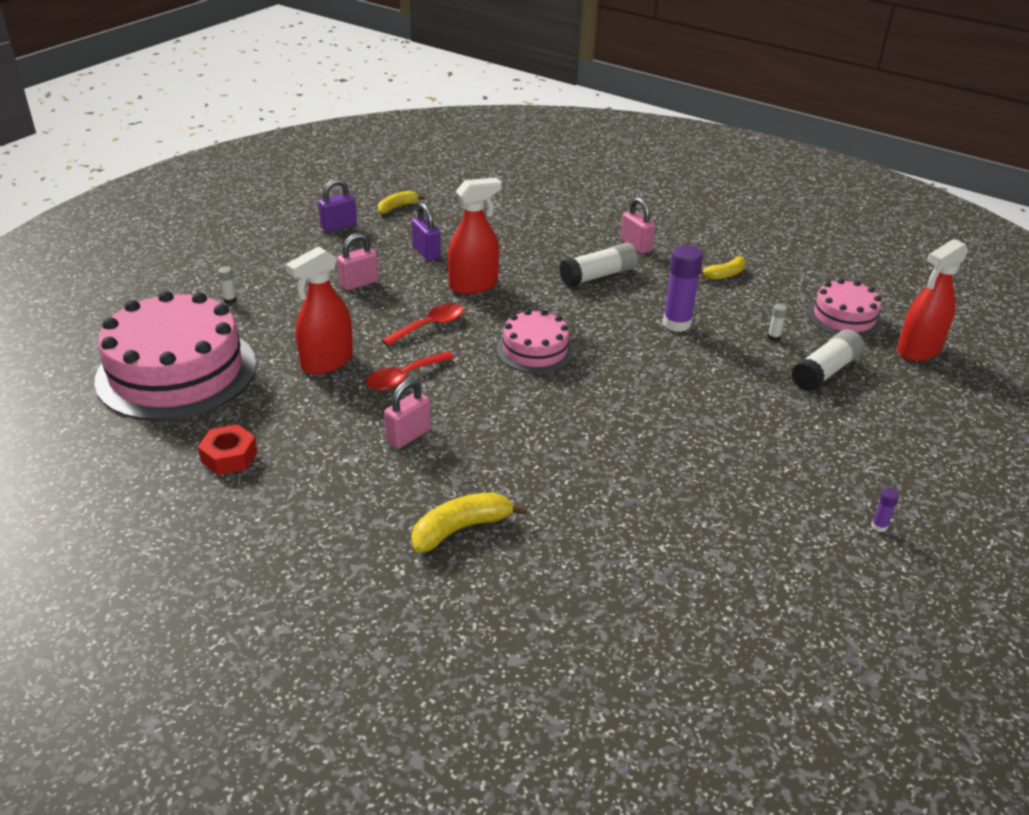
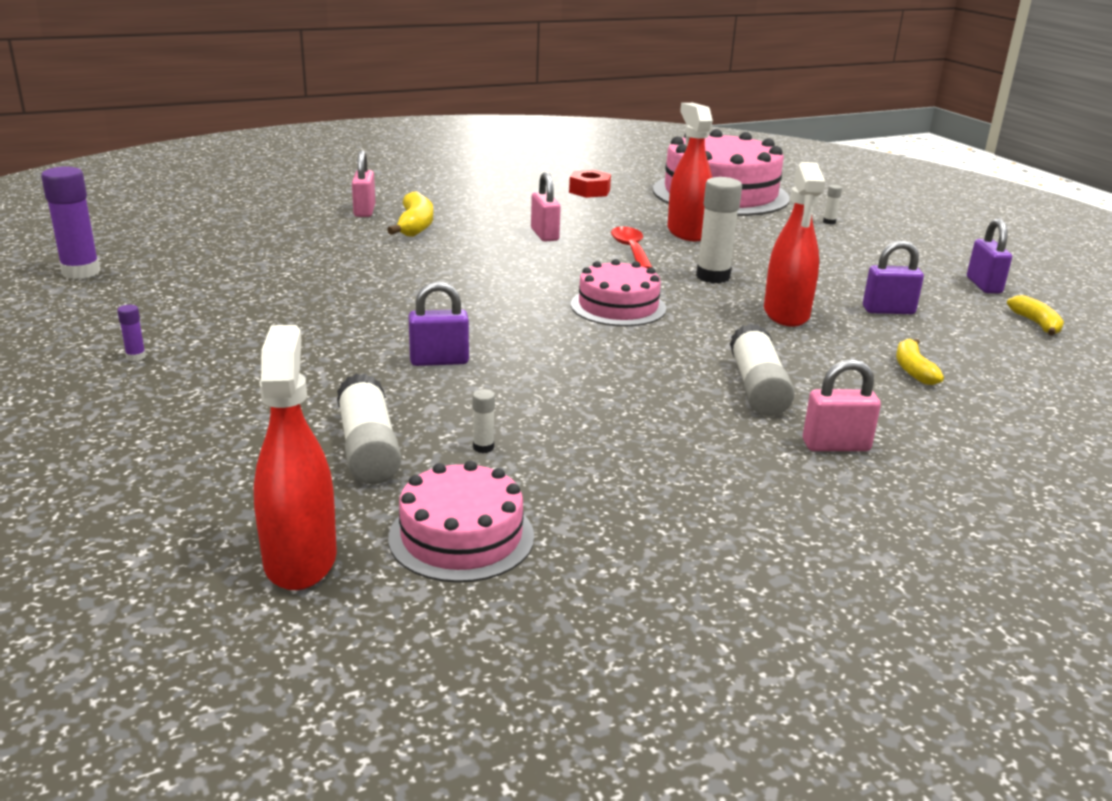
camera: 120 degrees right, 10 degrees down
(359, 283) = (829, 268): pink padlock -> pink padlock (364, 211)
(430, 326) = (713, 277): red spoon -> white glue stick
(676, 324) = (589, 395): purple glue stick -> purple glue stick (81, 272)
(707, 390) = (439, 361): none -> purple padlock
(724, 274) = (687, 485): yellow banana -> yellow banana (913, 370)

